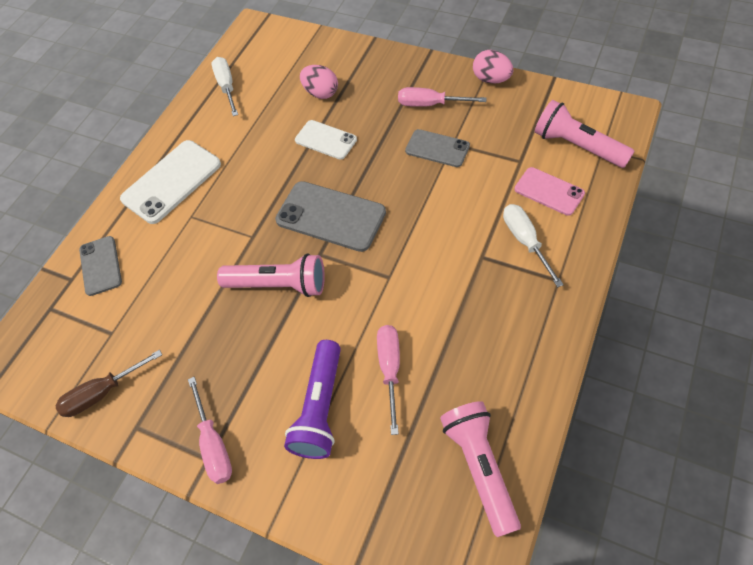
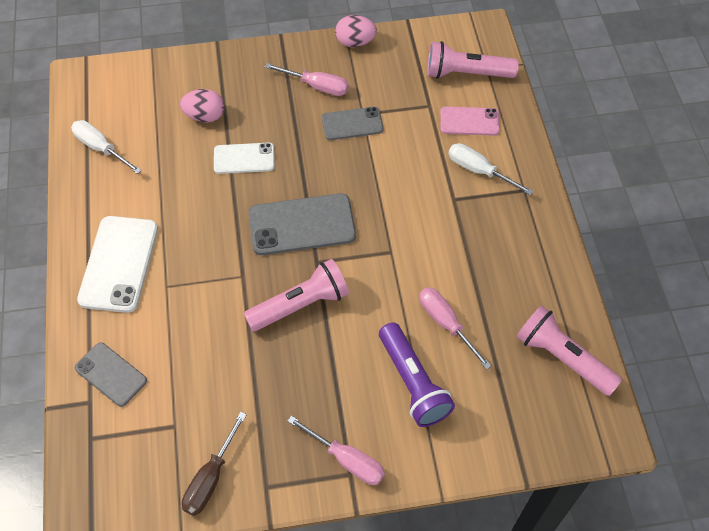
camera: 40 degrees left, 0 degrees up
(430, 104) = (317, 86): pink screwdriver -> pink screwdriver turned 135 degrees counterclockwise

